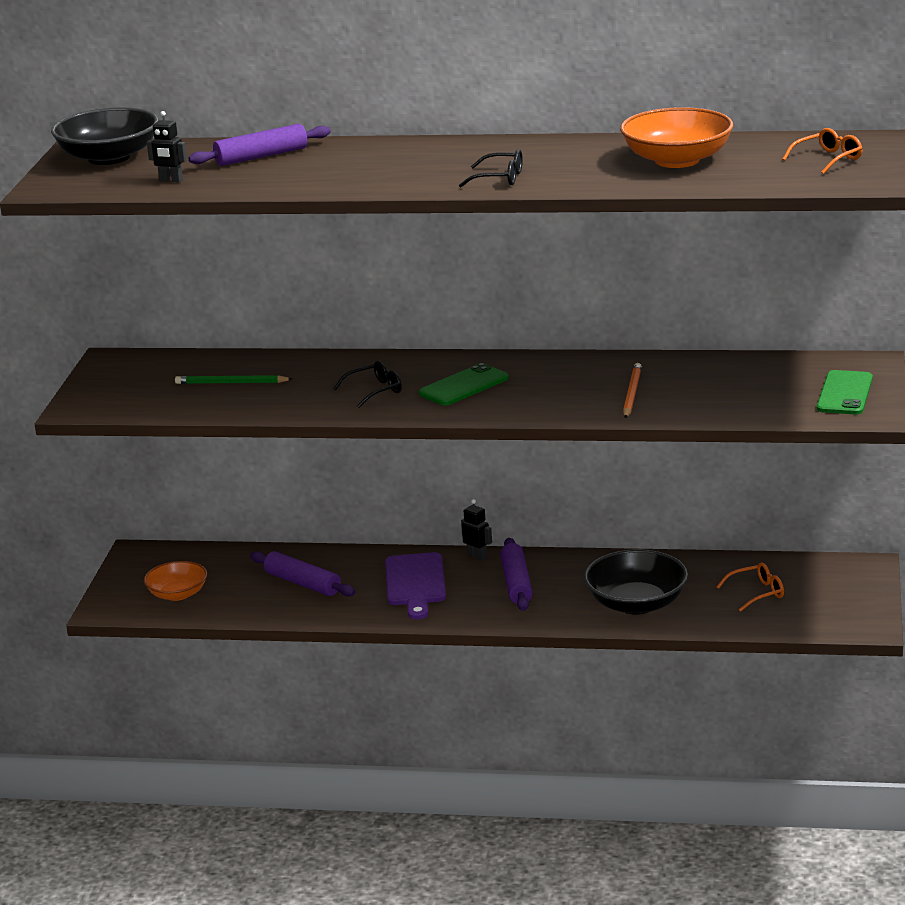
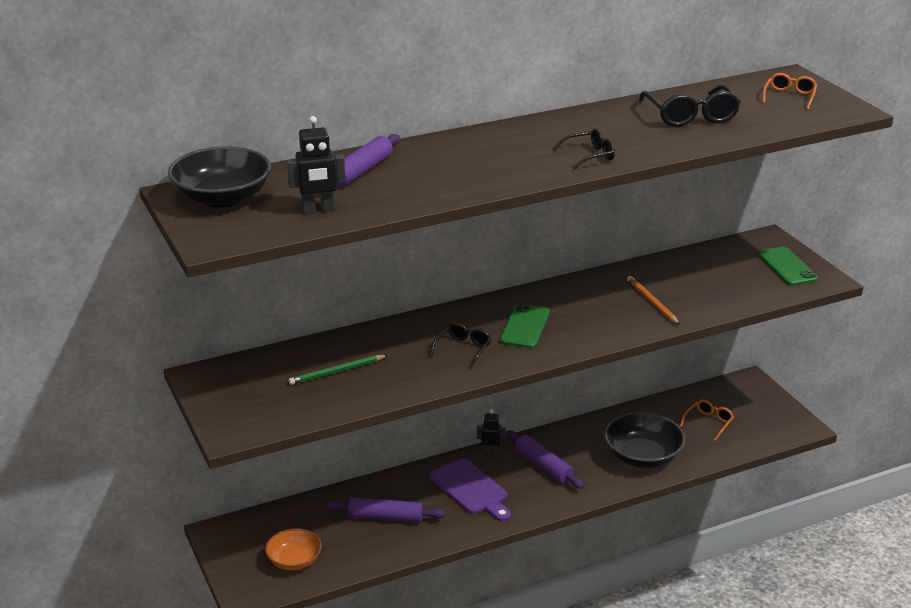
camera: 35 degrees left, 5 degrees up
(171, 180) = (318, 210): black robot -> black robot, size x1.50
(677, 160) = (690, 116): orange bowl -> black glasses

